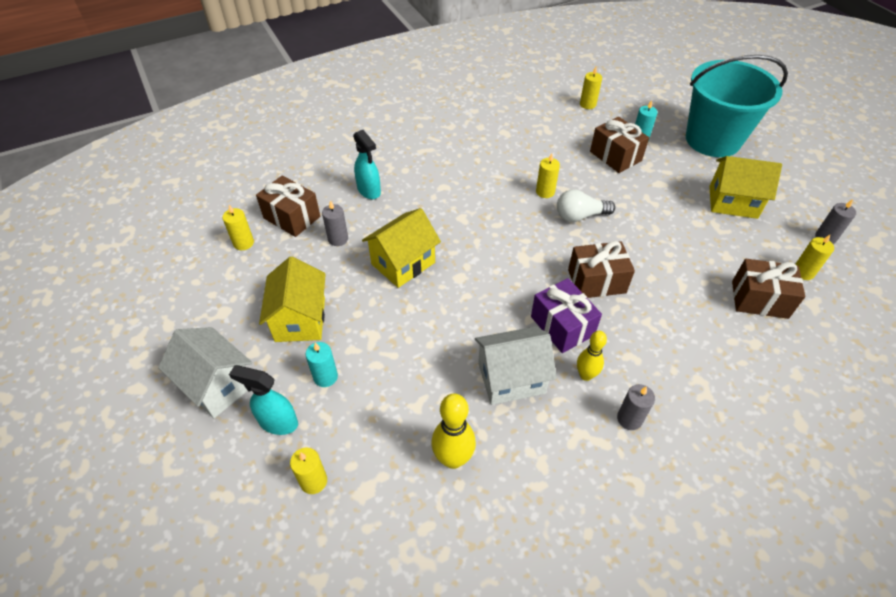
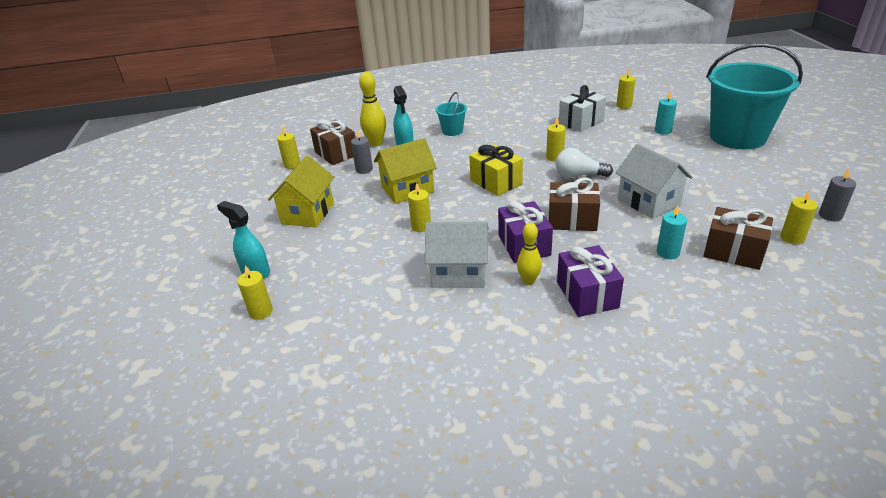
camera: 20 degrees right, 15 degrees down
(217, 385) = (225, 243): white house -> white house (648, 202)
(325, 377) = (307, 250): turquoise candle -> turquoise candle (667, 252)
(416, 163) = (452, 131): none -> turquoise bucket
(442, 317) = (421, 226): none -> yellow candle
(453, 459) = (380, 317): yellow bowling pin -> yellow bowling pin (376, 143)
(497, 238) = (496, 182): none -> yellow gift
(552, 134) = (581, 122): none -> white gift
(615, 156) = (633, 140): brown gift -> none
(629, 419) = (555, 317): grey candle -> none
(648, 382) = (587, 295): none -> purple gift
(733, 202) = (738, 181): yellow house -> none

